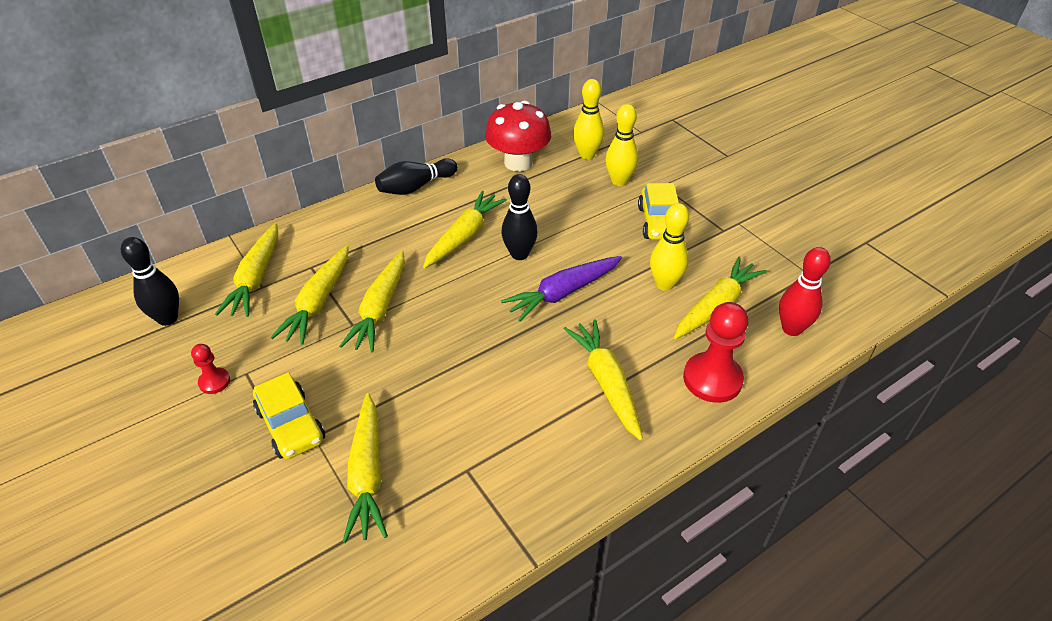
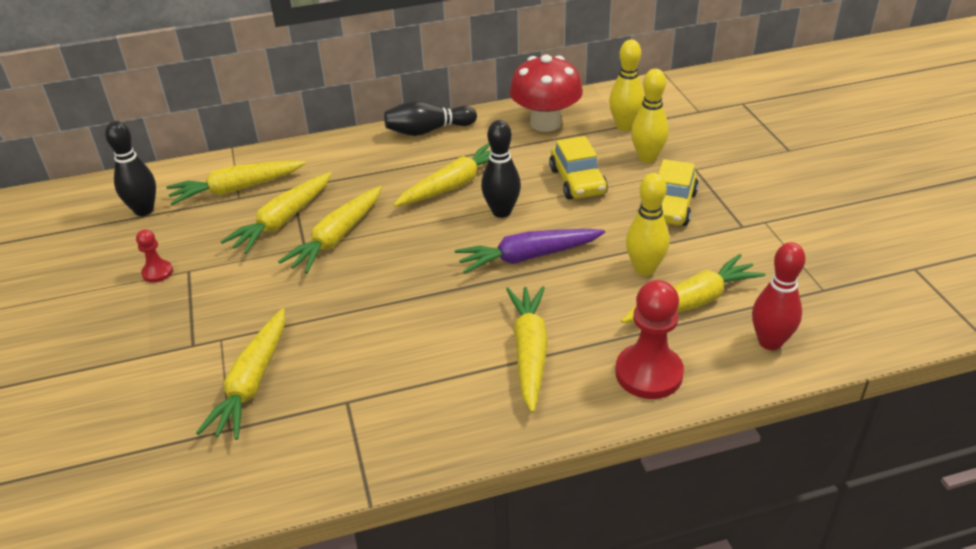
camera: 20 degrees right, 5 degrees down
(256, 278) = (237, 189): yellow carrot -> yellow carrot turned 45 degrees clockwise
(291, 425) = (205, 324): yellow car -> yellow car (577, 181)

